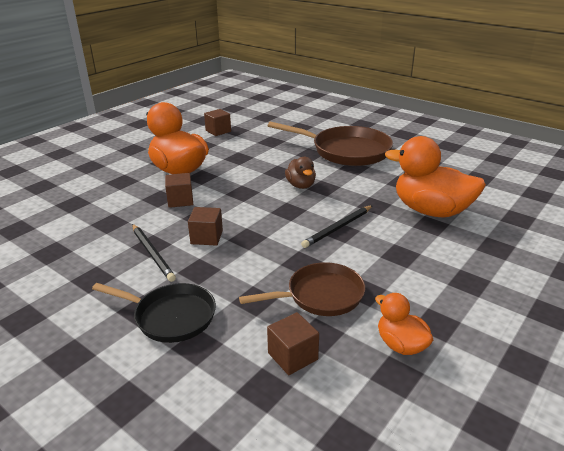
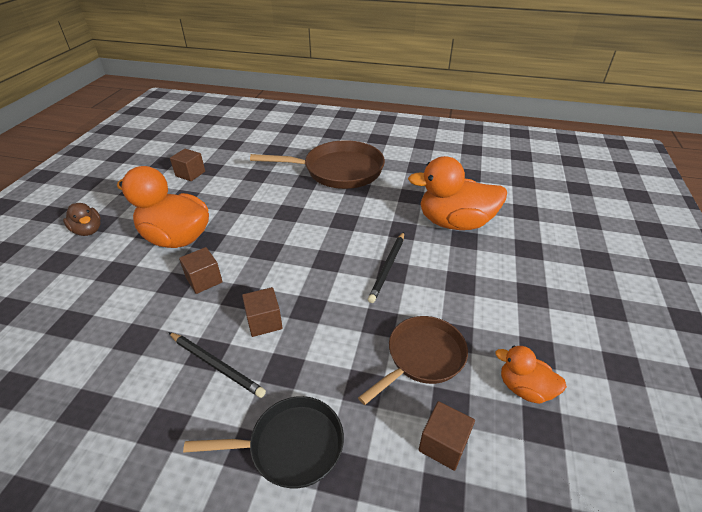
camera: 25 degrees left, 10 degrees up
(301, 185) = (320, 224): brown duck -> brown duck (88, 230)

